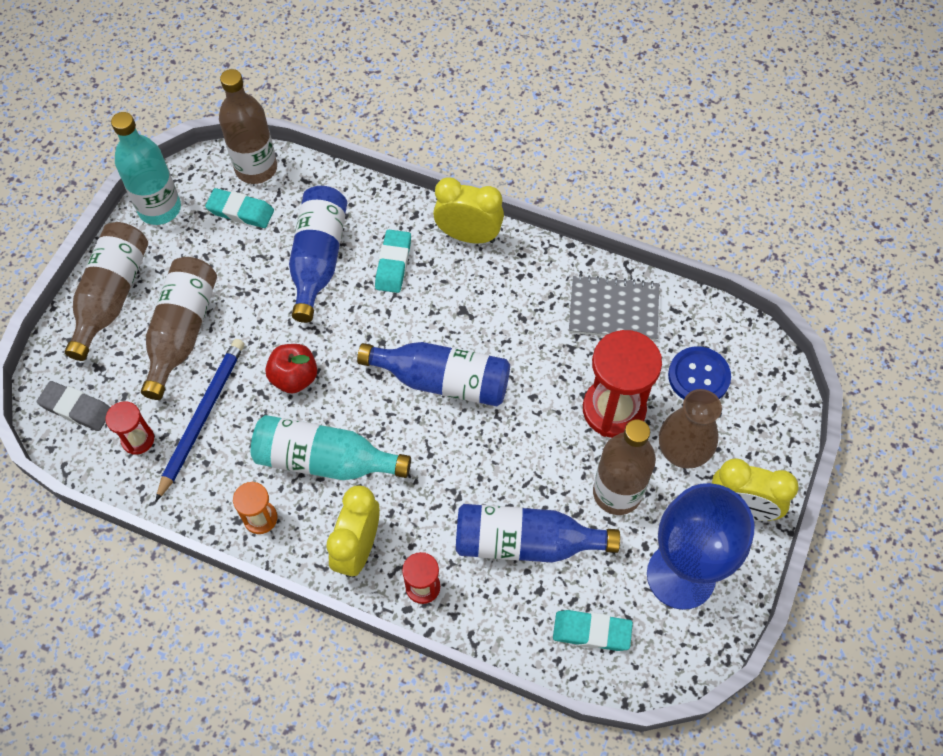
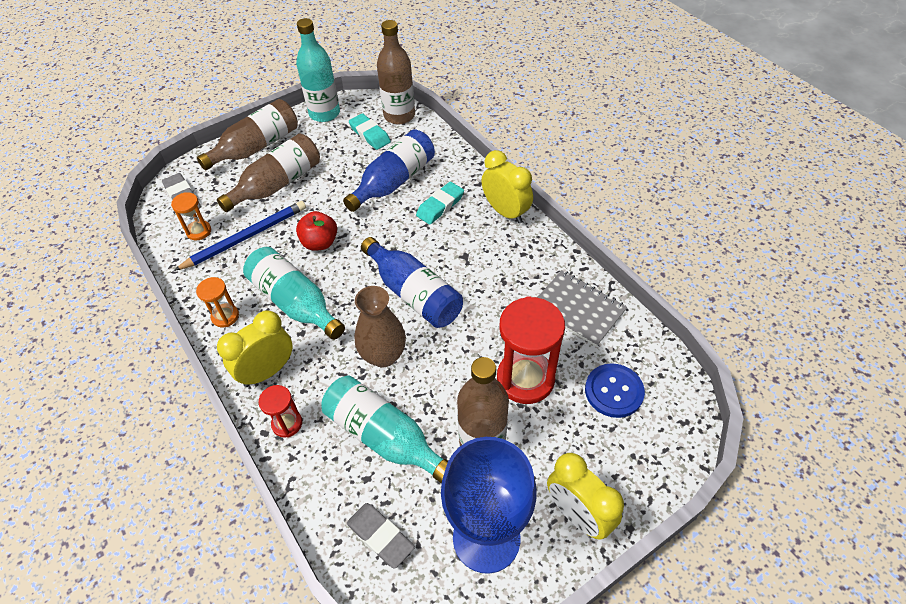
camera: 35 degrees right, 10 degrees down
(138, 439) = (199, 231): red hourglass -> orange hourglass
(525, 542) = (384, 436): blue bottle -> turquoise bottle
(591, 632) = (380, 536): turquoise eraser -> grey eraser
(682, 452) = (558, 441): brown vase -> brown vase (383, 355)

